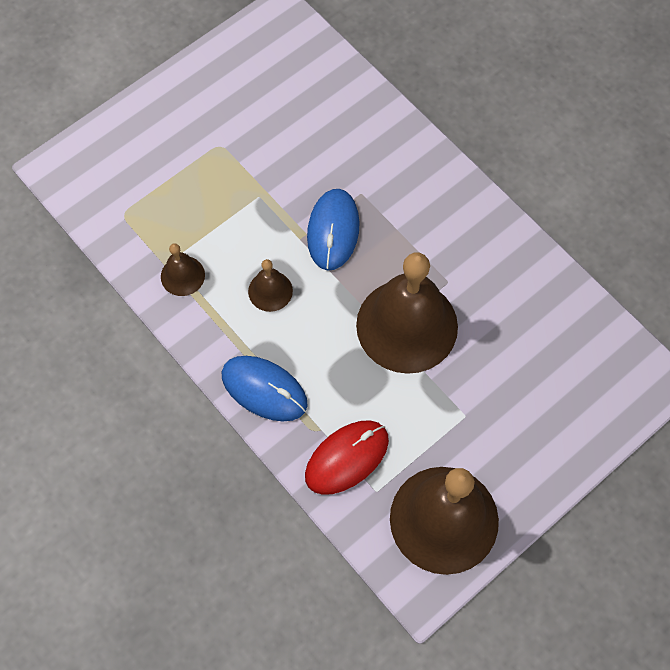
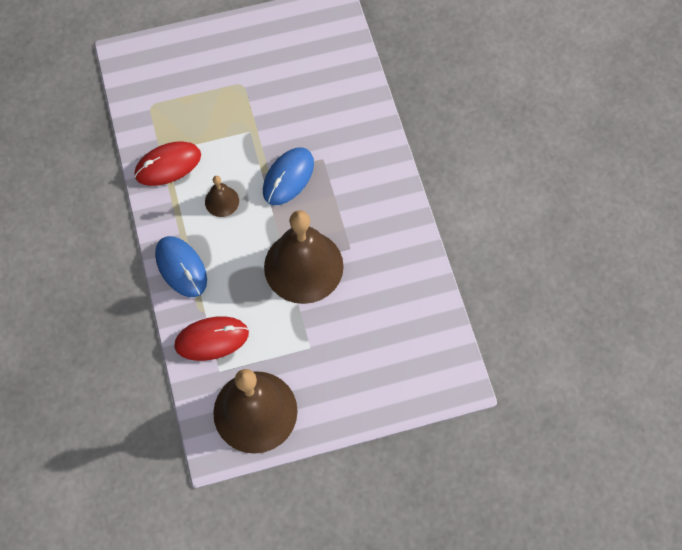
camera: 25 degrees right, 0 degrees up
(182, 275) = (168, 165): brown bell -> red mouse

